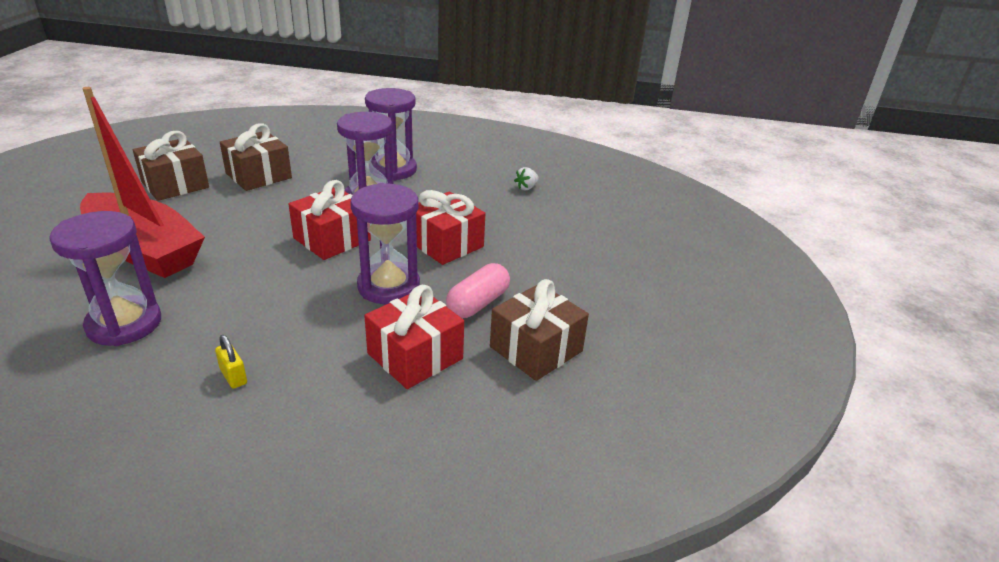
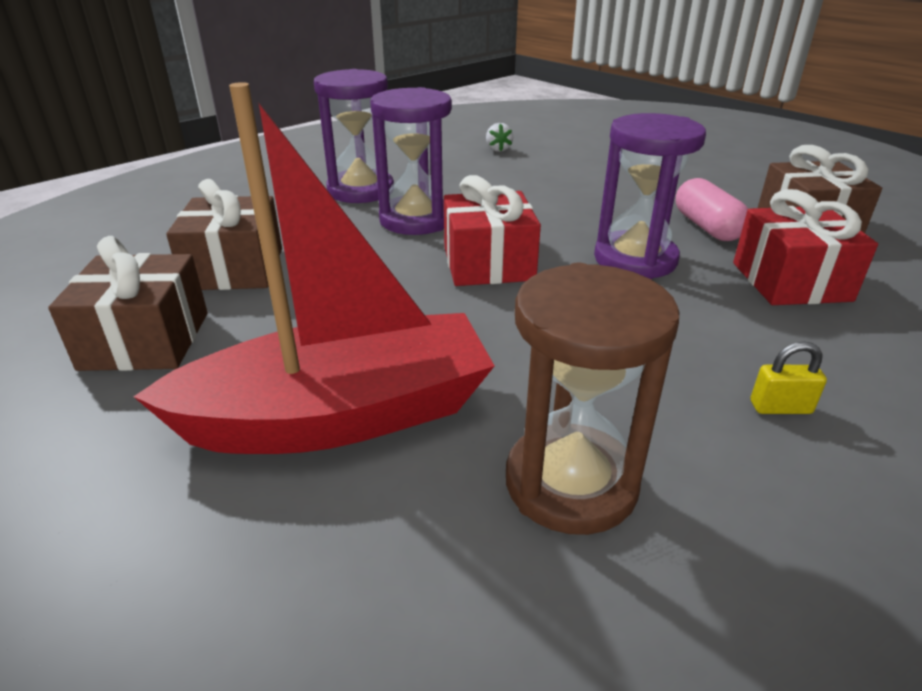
camera: 50 degrees left, 0 degrees up
(124, 324) = (570, 483): purple hourglass -> brown hourglass
(445, 244) = (571, 210): red gift -> none

